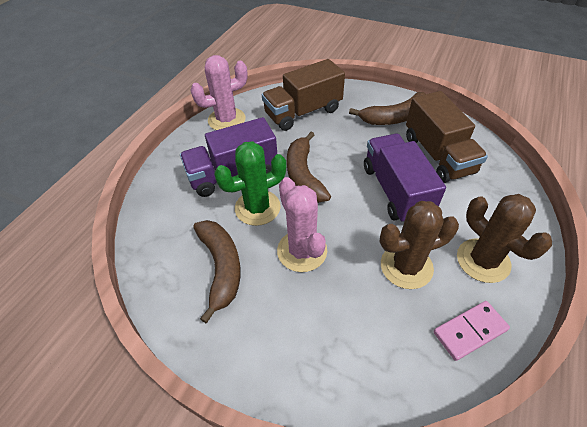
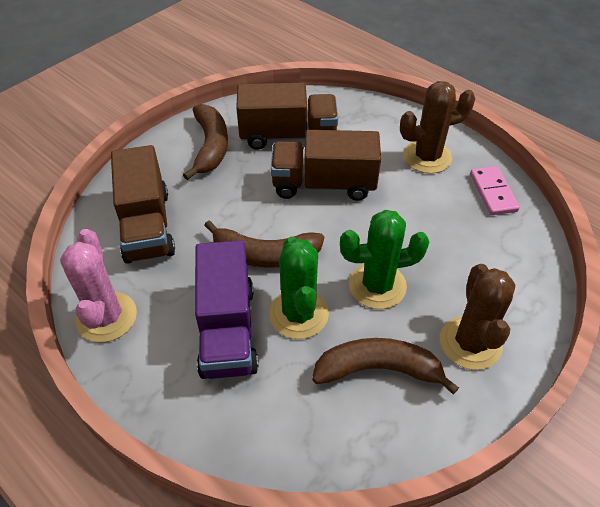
camera: 75 degrees left, 0 degrees up
(302, 251) = (377, 286): pink cactus -> green cactus
(396, 191) = (324, 184): purple truck -> brown truck
(406, 266) = (420, 209): brown cactus -> brown cactus (470, 343)

